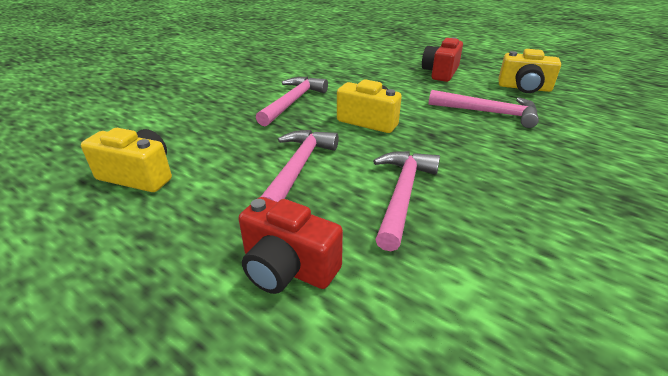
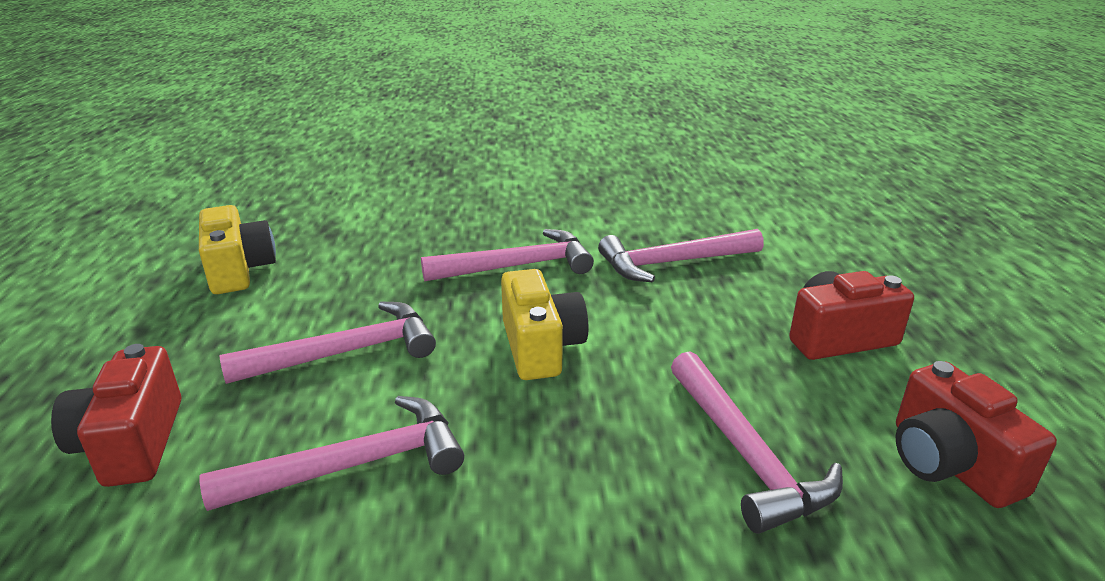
camera: 50 degrees right, 5 degrees down
(348, 75) = (673, 263): none -> pink hammer
(524, 88) = (949, 463): yellow camera -> red camera

